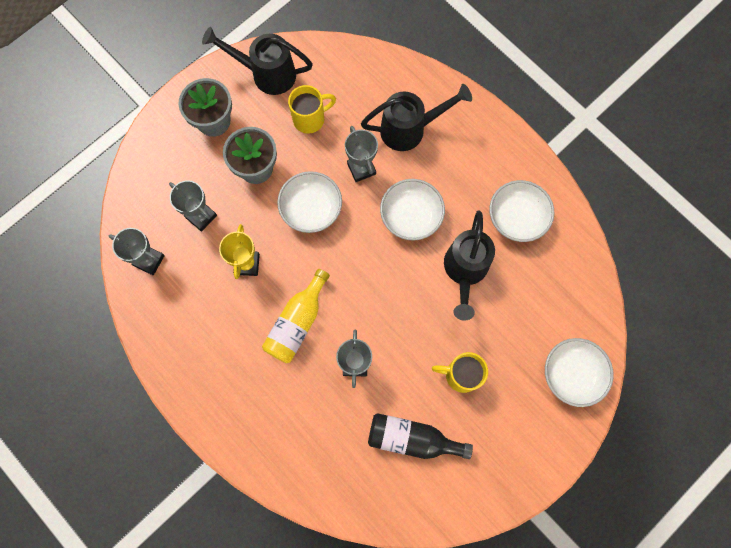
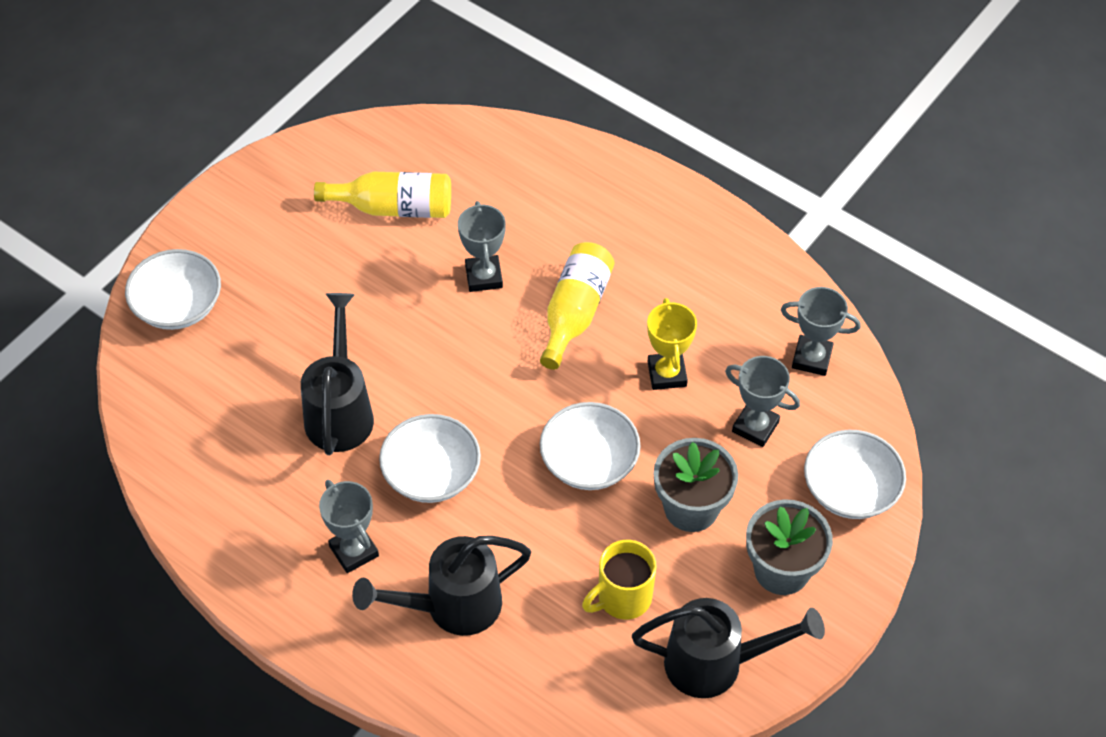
camera: 170 degrees right, 20 degrees down
(361, 169) = (522, 532): grey trophy -> grey trophy (354, 551)
(412, 439) = (393, 207): black bottle -> yellow bottle
(460, 375) = (335, 284): yellow mug -> none
(517, 217) = (263, 496): white bowl -> white bowl (850, 490)

